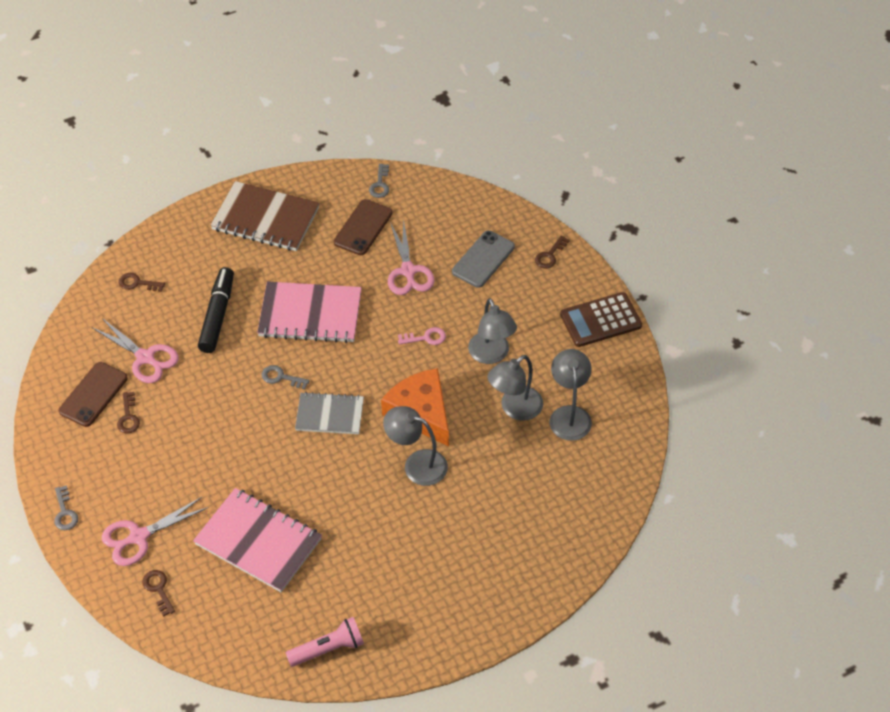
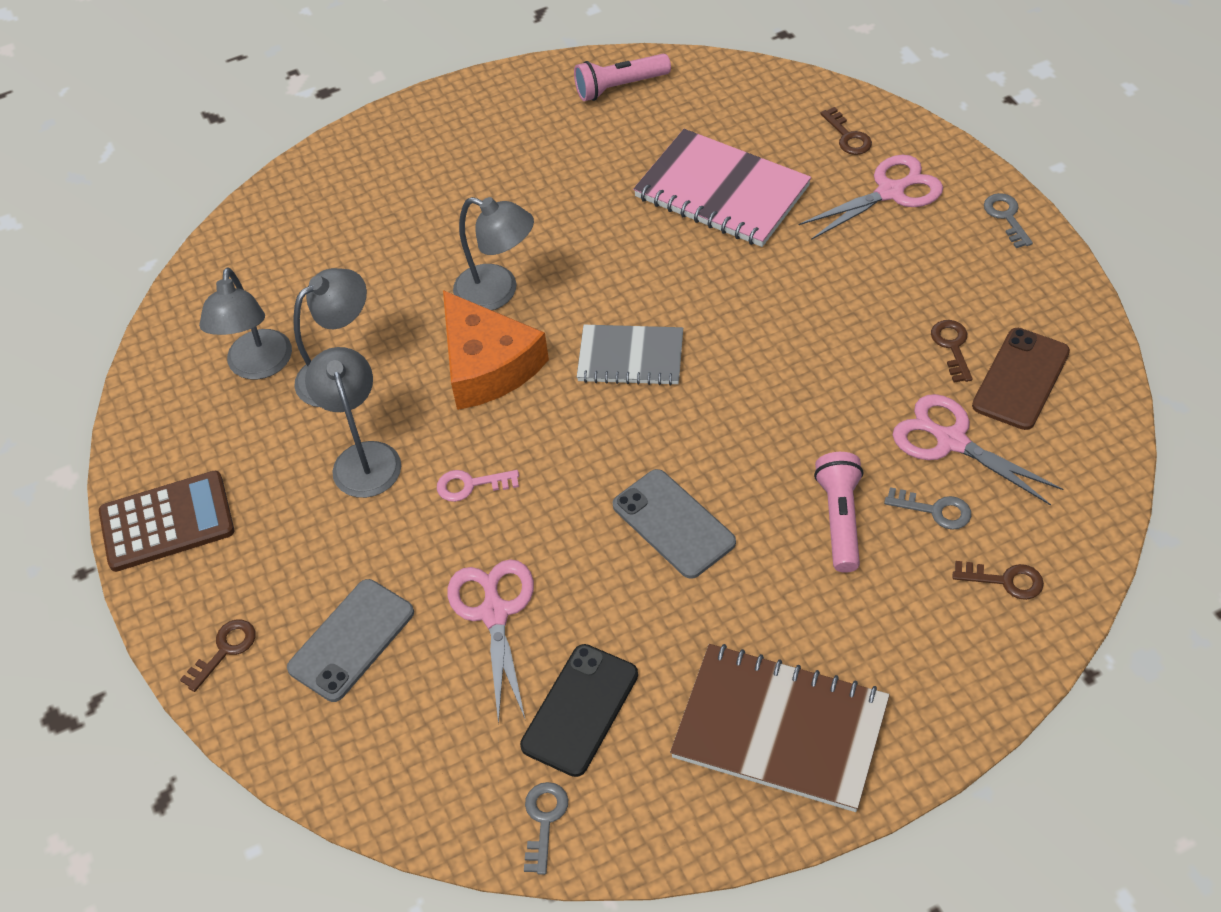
camera: 175 degrees left, 0 degrees up
(217, 315) = (840, 519): black marker -> pink flashlight
(281, 377) = (714, 413): grey key -> grey key (935, 510)
(310, 314) = (673, 524): pink notebook -> grey phone
(363, 227) = (580, 710): brown phone -> black phone

